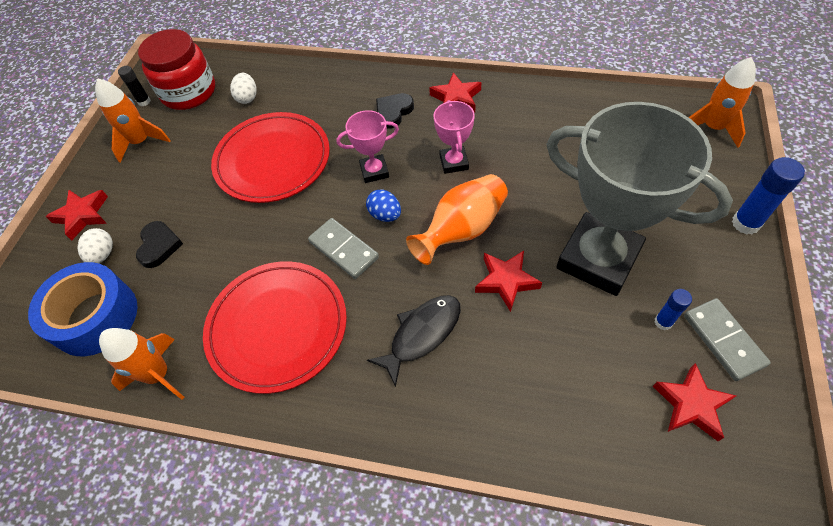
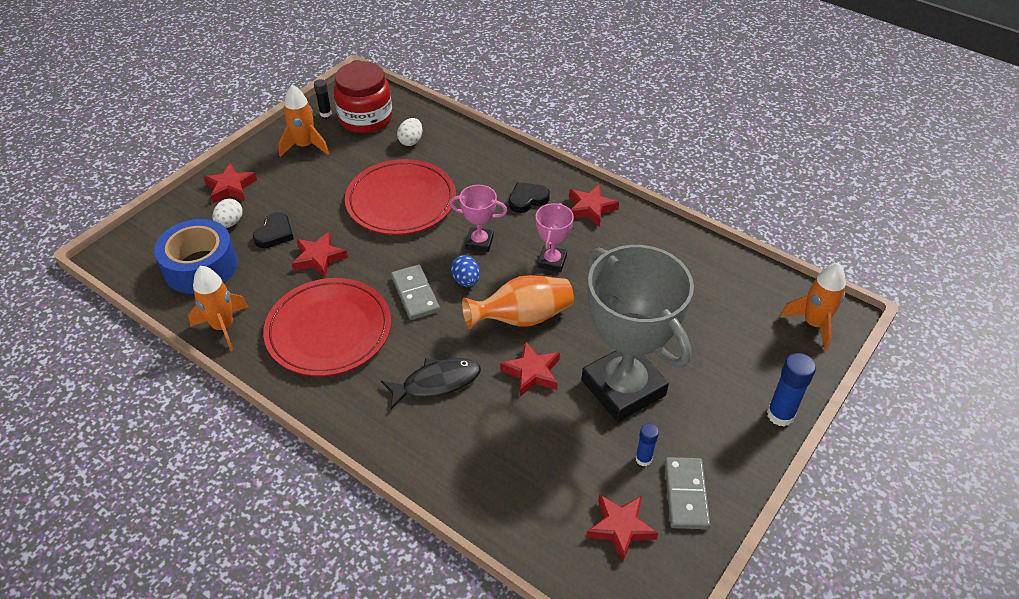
camera: 20 degrees right, 10 degrees down
(222, 253) = (319, 258): none -> red star

